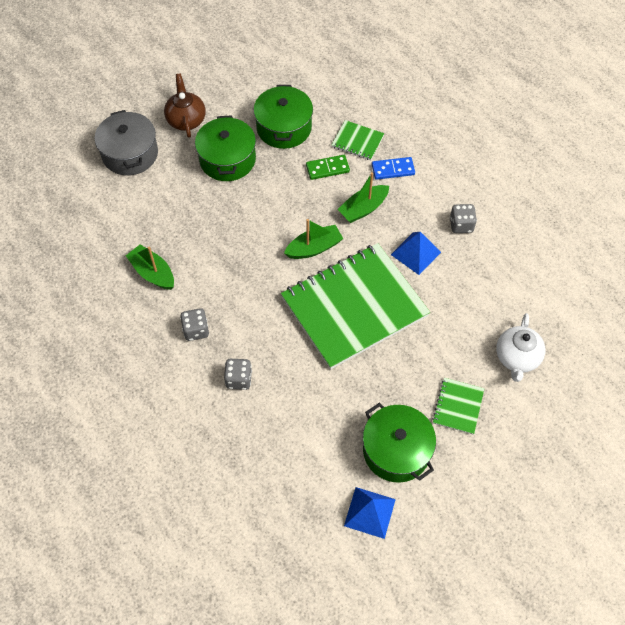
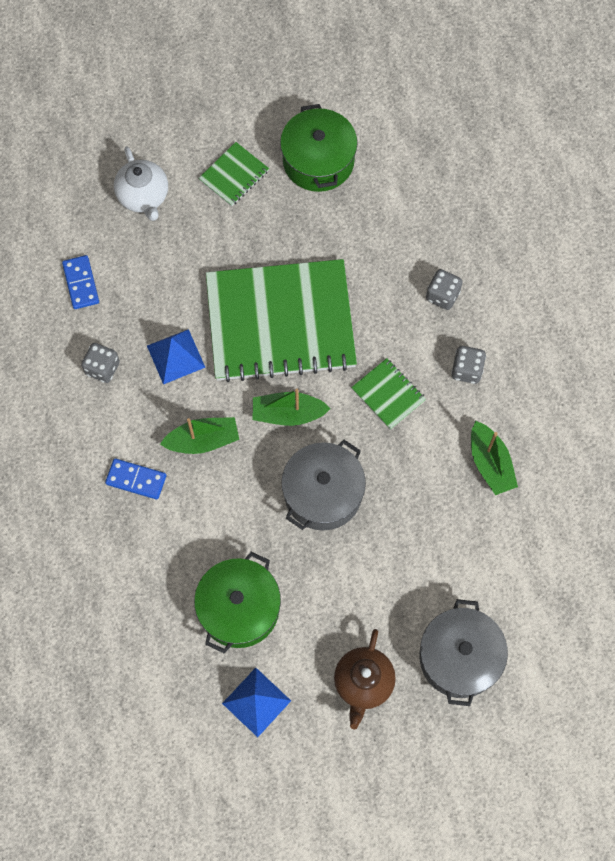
camera: 155 degrees left, 10 degrees up
(227, 159) = (335, 589): green pot -> none
(263, 209) = (323, 493): none -> grey pot
(327, 168) = (215, 518): green domino -> none
(357, 141) = (155, 542): green notebook -> green notebook (388, 394)
(369, 512) = (373, 119): blue pyramid -> blue pyramid (256, 702)
(516, 274) = (81, 283): none -> blue domino
(517, 358) = (143, 196): white teapot -> white teapot turned 120 degrees clockwise

